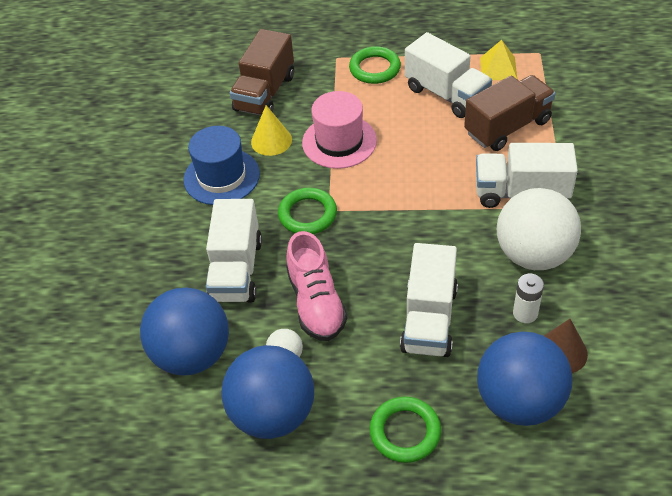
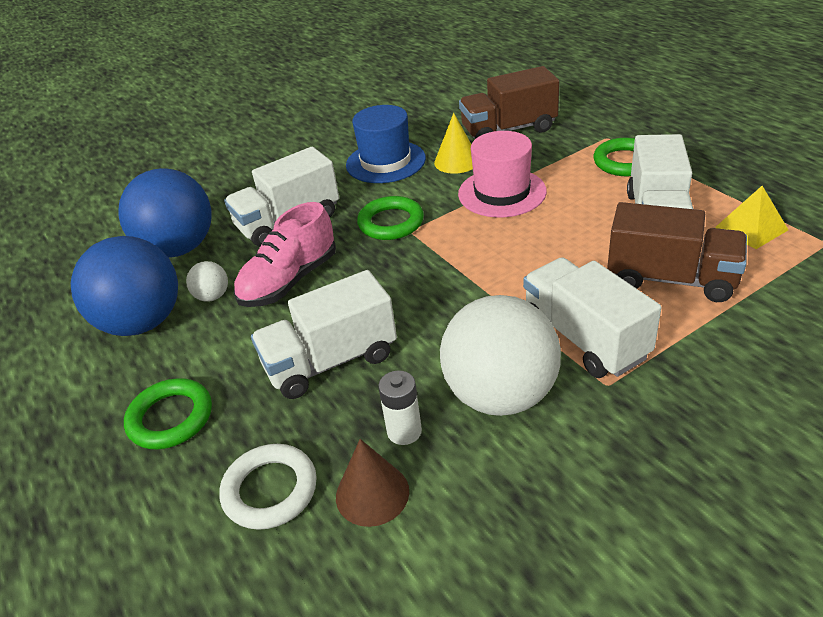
camera: 55 degrees right, 10 degrees down
(519, 401) = (270, 490): blue ball -> white ring

